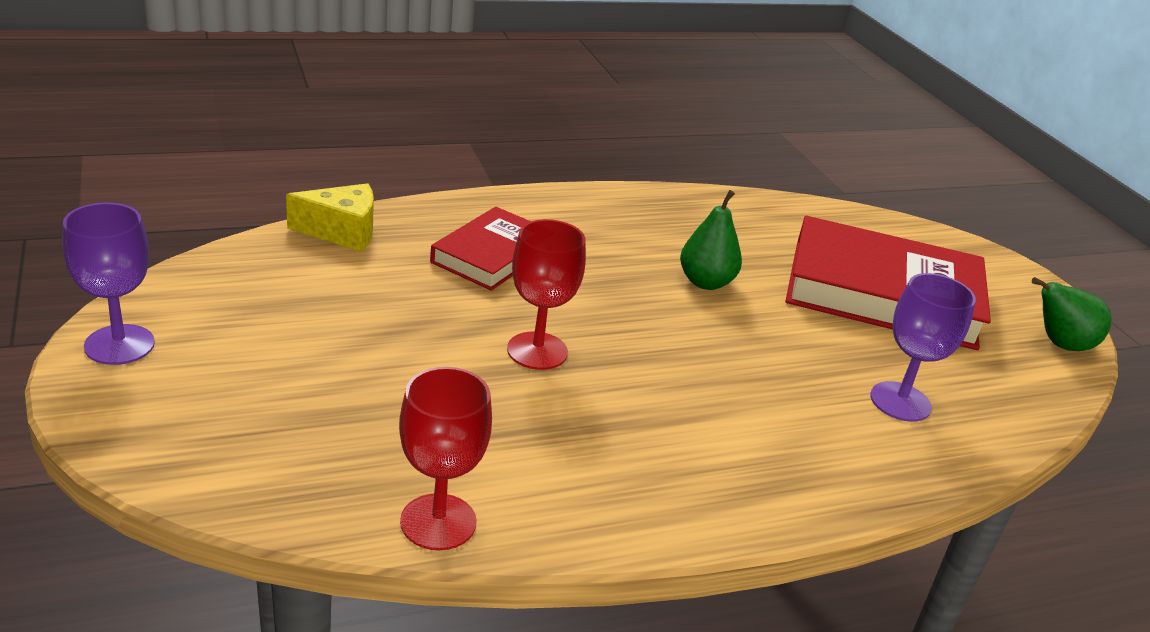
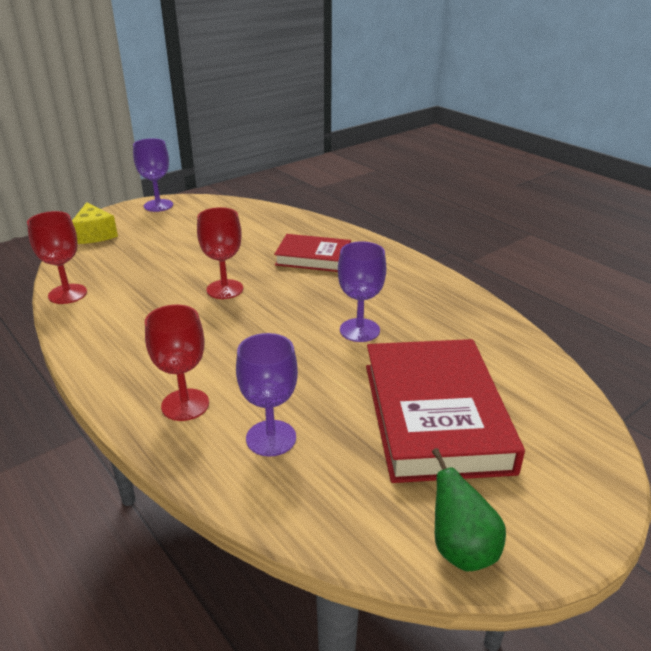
camera: 75 degrees right, 0 degrees up
(342, 232) = (293, 219): yellow cheese -> yellow cheese (95, 234)
(705, 282) = (359, 330): green pear -> purple goblet
(823, 450) = (185, 405): none -> red goblet

